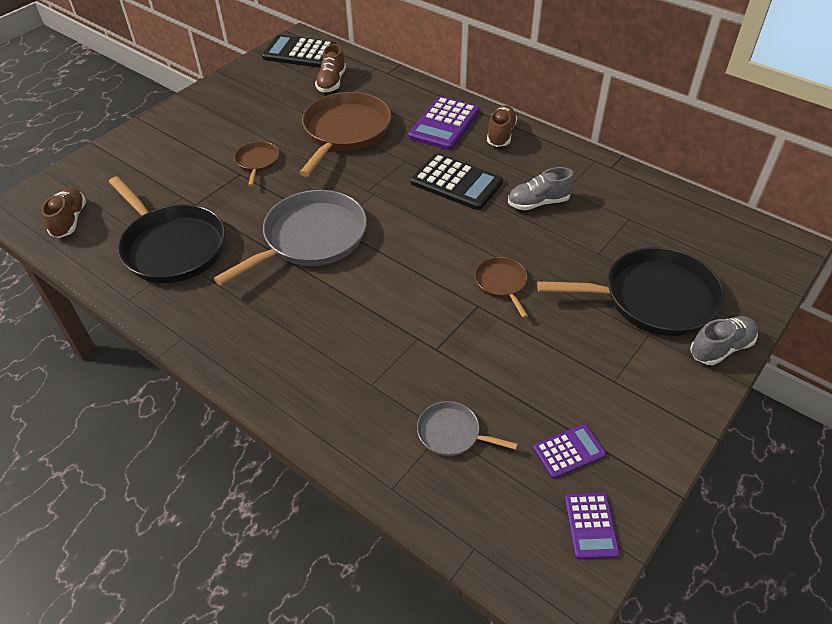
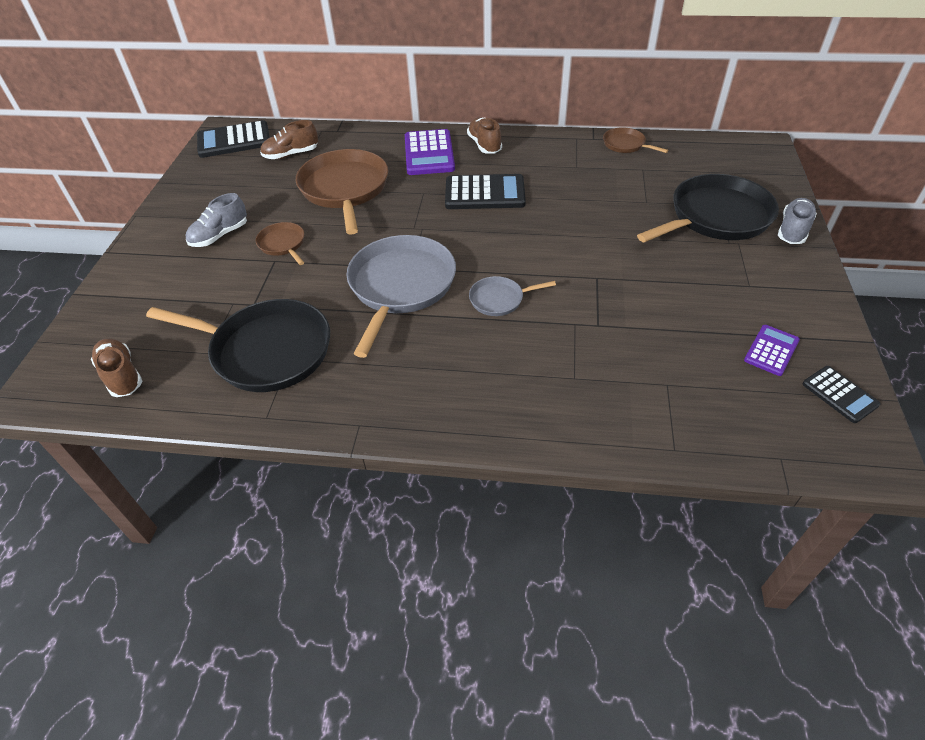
camera: 30 degrees left, 0 degrees up
(331, 82) = (291, 154): brown shoe -> brown shoe turned 90 degrees clockwise
(452, 433) = (676, 382): grey pan -> grey pan (499, 299)
(501, 283) = (598, 253): brown pan -> brown pan (625, 144)
(538, 203) = (565, 183): grey shoe -> grey shoe (220, 235)
(591, 525) = (839, 394): purple calculator -> black calculator

